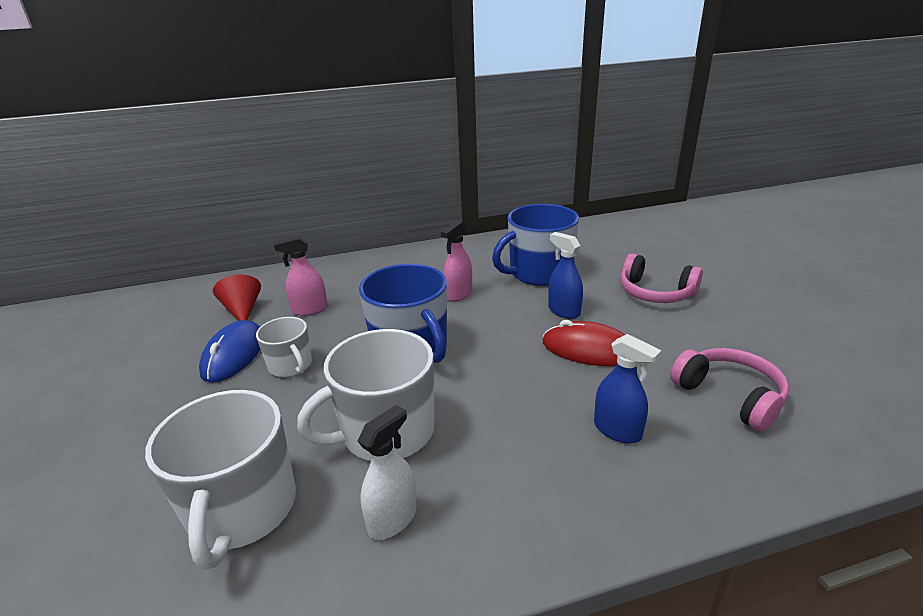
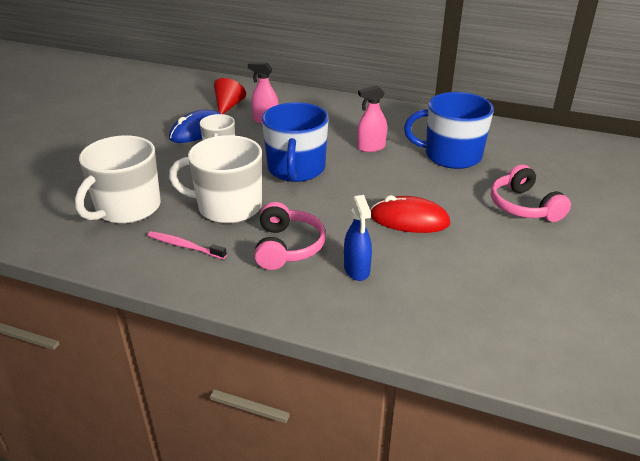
camera: 35 degrees right, 5 degrees up
(392, 518) = (184, 246): white spray bottle -> pink toothbrush
(563, 311) = (429, 189): blue spray bottle -> none
(588, 349) = (409, 219): red mouse -> red mouse turned 45 degrees counterclockwise
(730, 396) = (464, 291): pink headphones -> pink headphones (287, 247)

